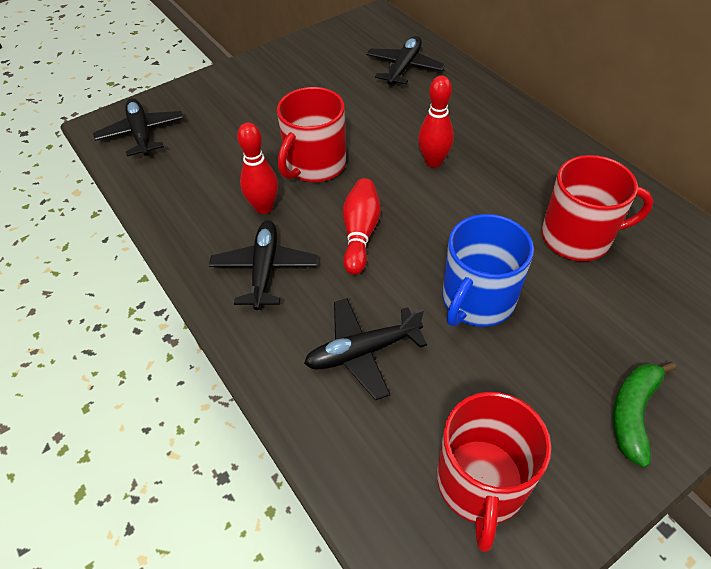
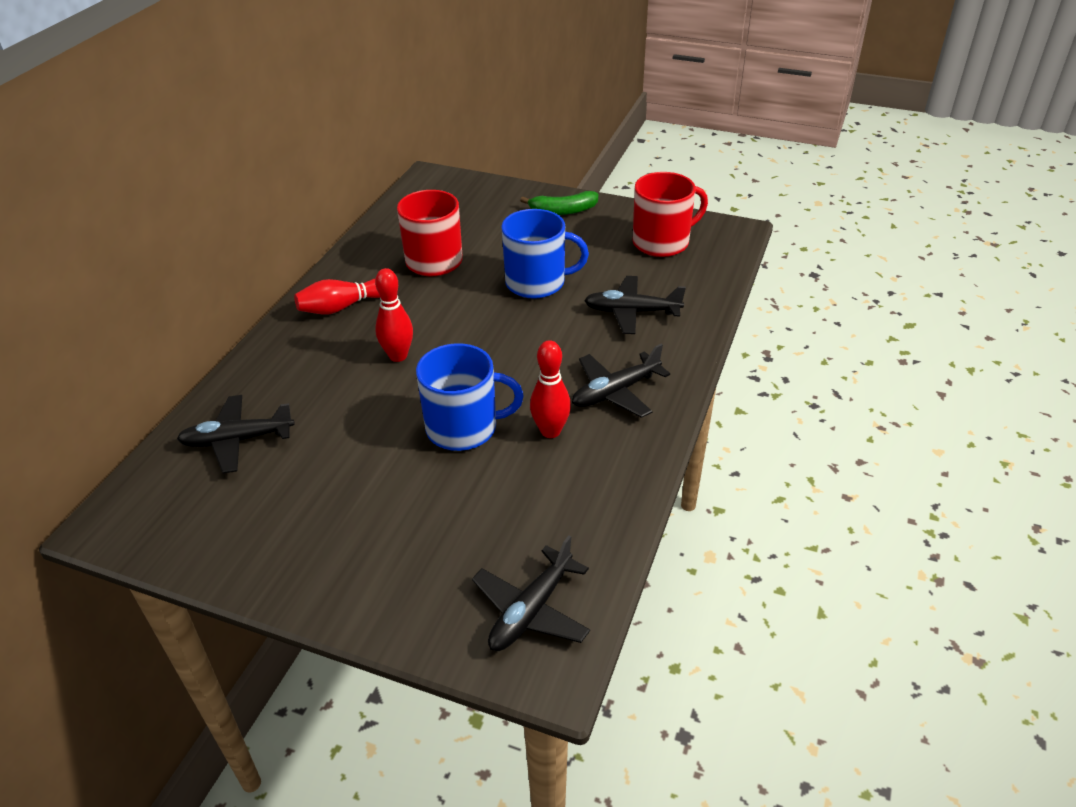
camera: 125 degrees left, 10 degrees down
(315, 165) = (464, 428): red mug -> blue mug
(360, 233) = (526, 360): red bowling pin -> red bowling pin (342, 307)
(362, 352) = (631, 312): black plane -> black plane turned 150 degrees clockwise

